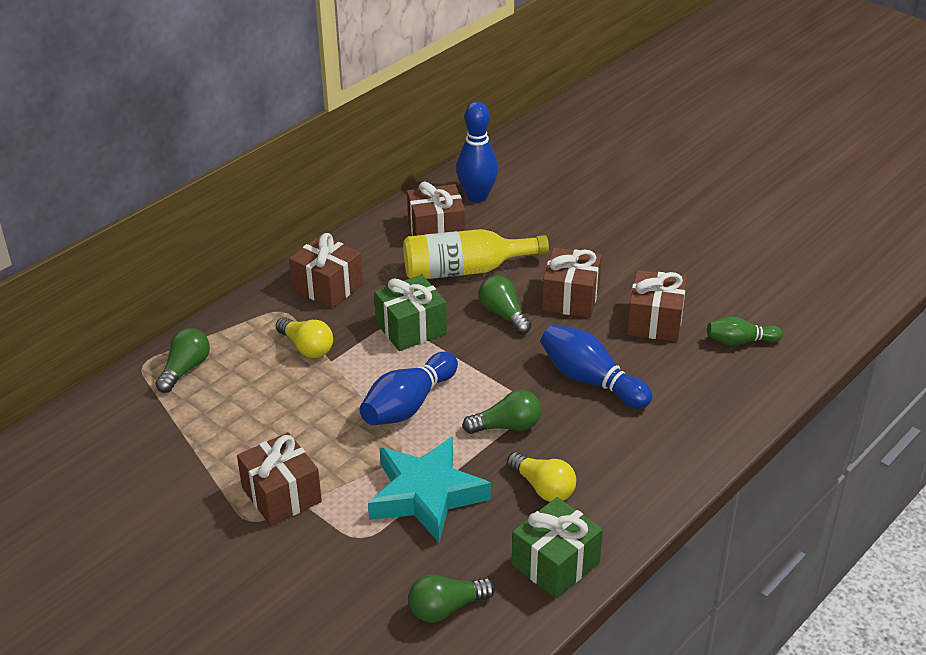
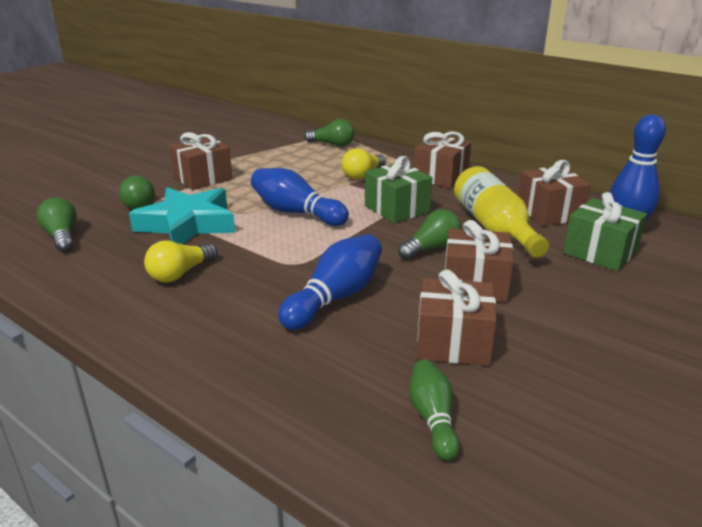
camera: 85 degrees right, 10 degrees down
(507, 426) = (266, 254): green light bulb -> green light bulb (139, 203)
(555, 563) = (83, 281): green gift -> green gift (600, 252)

